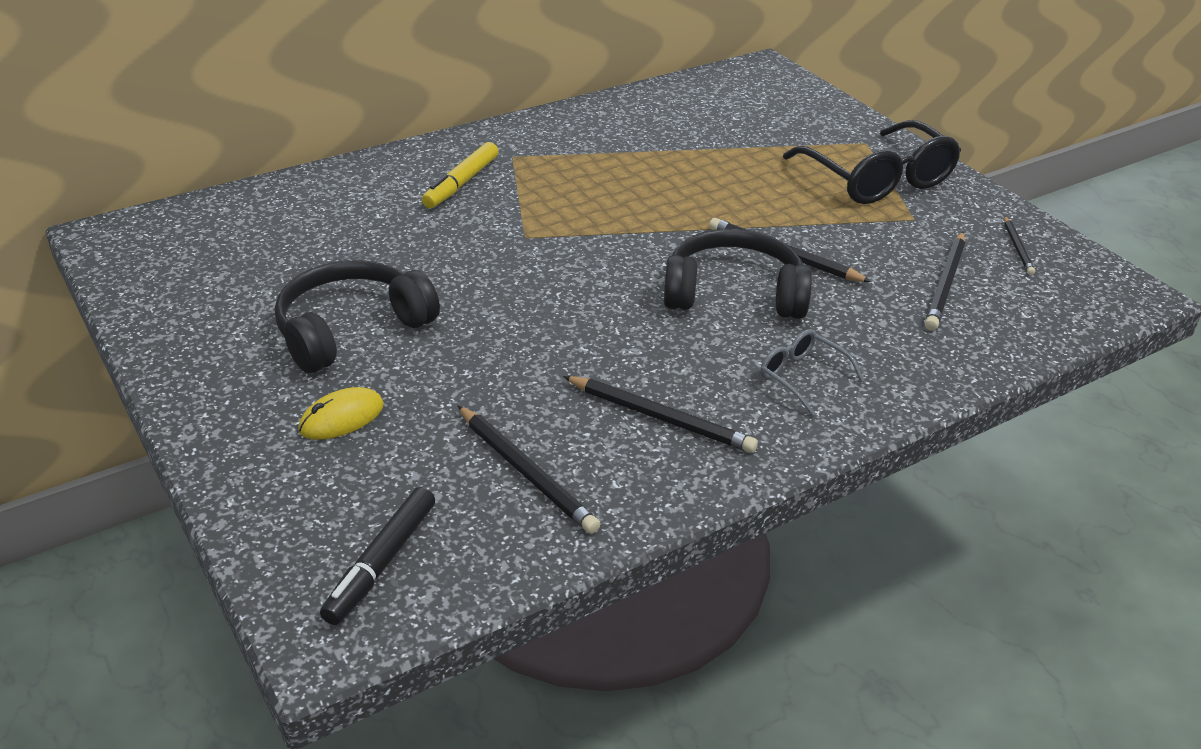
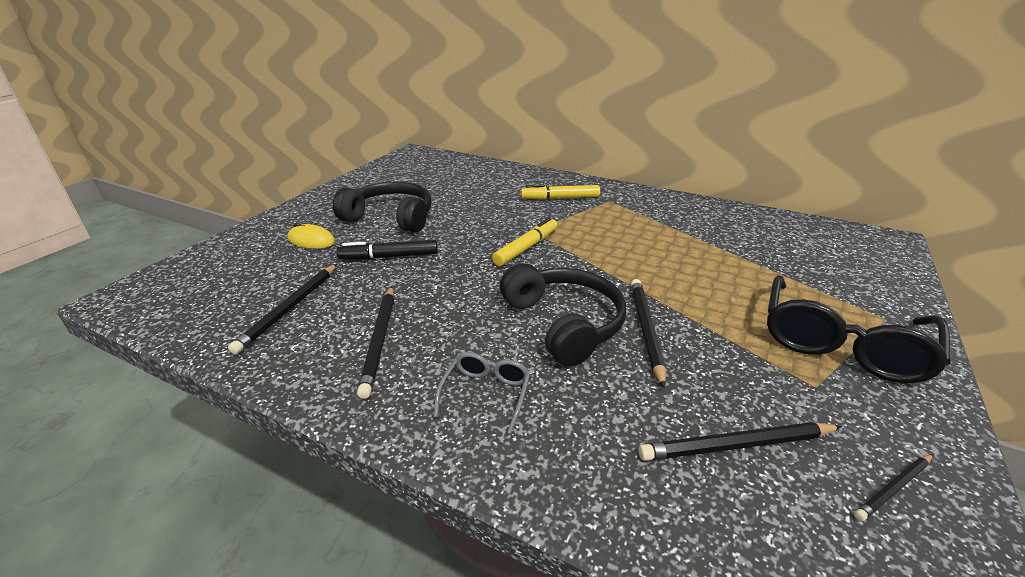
camera: 60 degrees right, 5 degrees down
(381, 563) = (187, 291): black marker -> black marker (389, 257)
(562, 257) = (526, 248): none -> yellow marker

